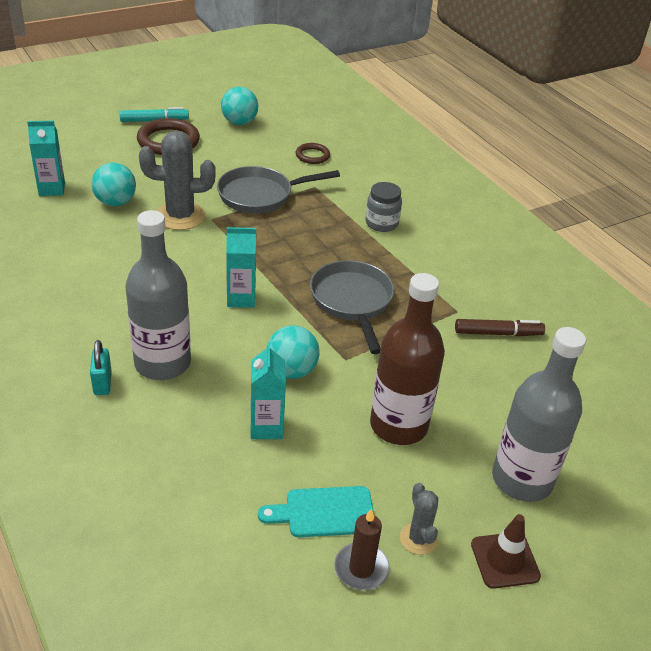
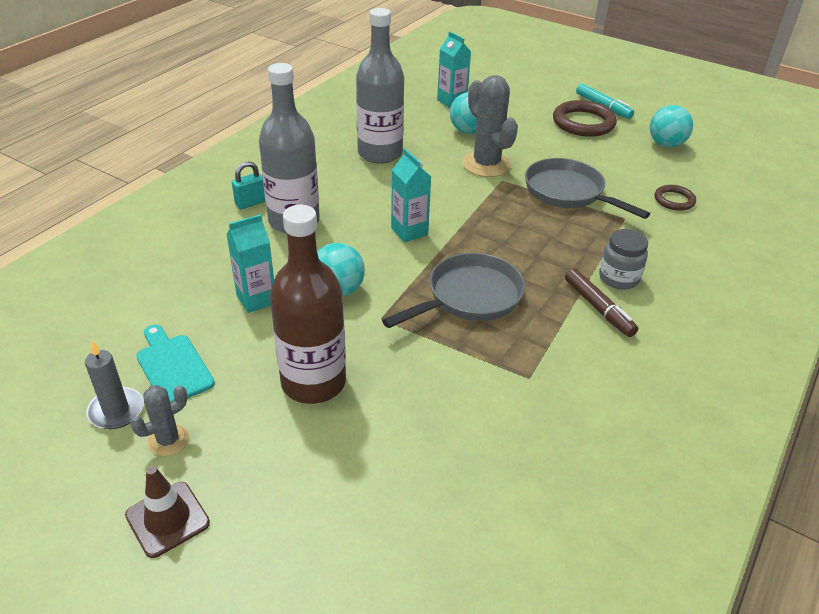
camera: 65 degrees right, 0 degrees up
(361, 568) = (116, 410): brown candle -> grey candle
(497, 333) = (522, 422): brown marker -> brown marker (598, 308)
(522, 479) = (293, 505): grey bottle -> grey bottle (380, 153)

